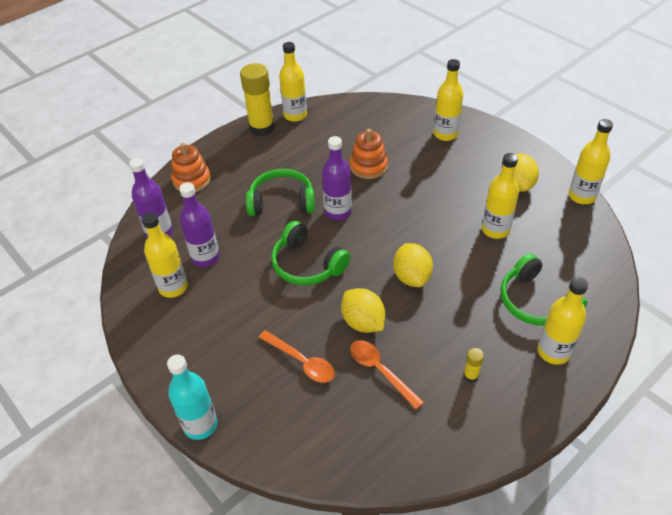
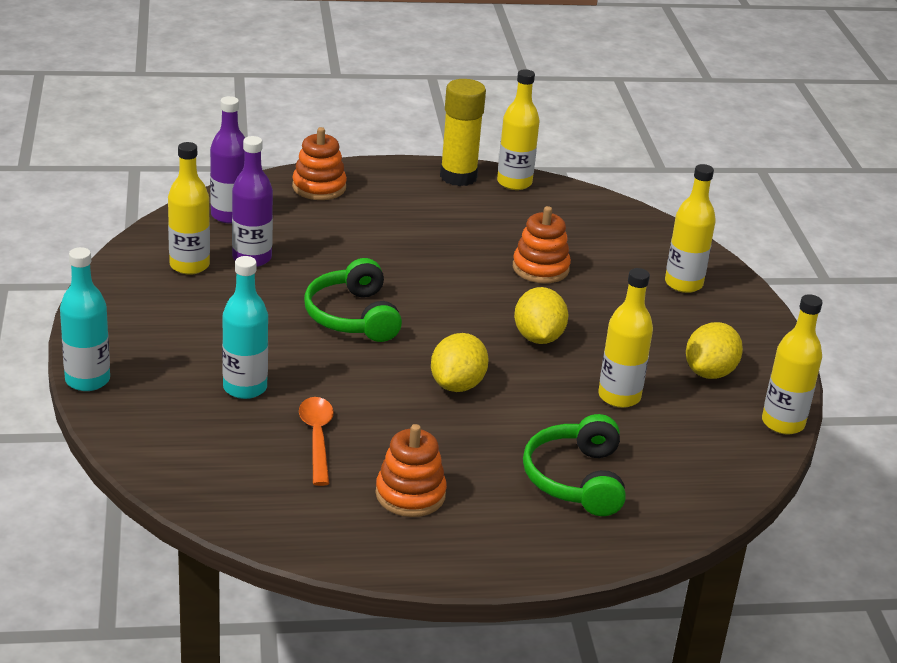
camera: 30 degrees right, 15 degrees down
(282, 202) = (395, 252): green headphones -> none
(301, 361) = (245, 388): orange spoon -> turquoise bottle
(338, 212) = (447, 290): purple bottle -> none
(363, 322) = (350, 392): yellow lemon -> yellow lemon (538, 337)
(470, 376) = (410, 494): yellow glue stick -> orange stacking toy
(553, 352) = (535, 528): yellow bottle -> none

